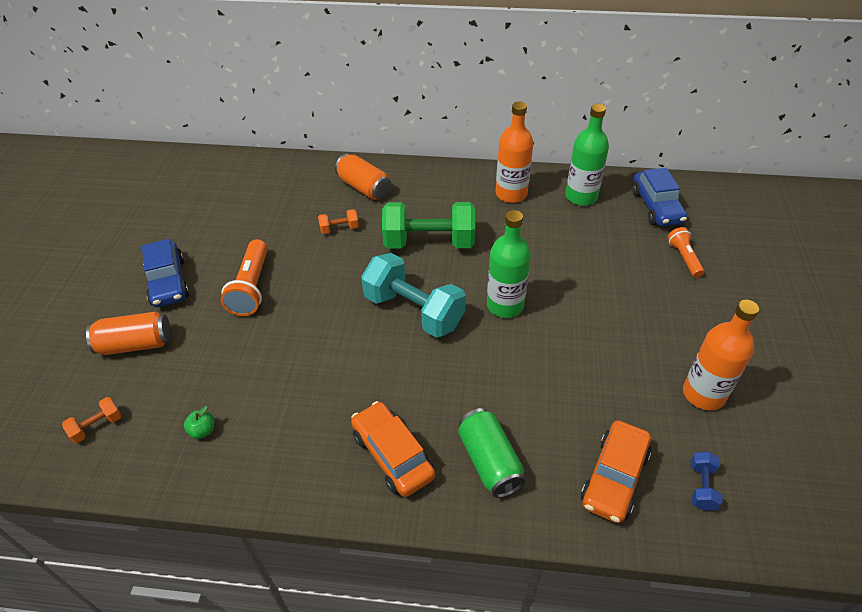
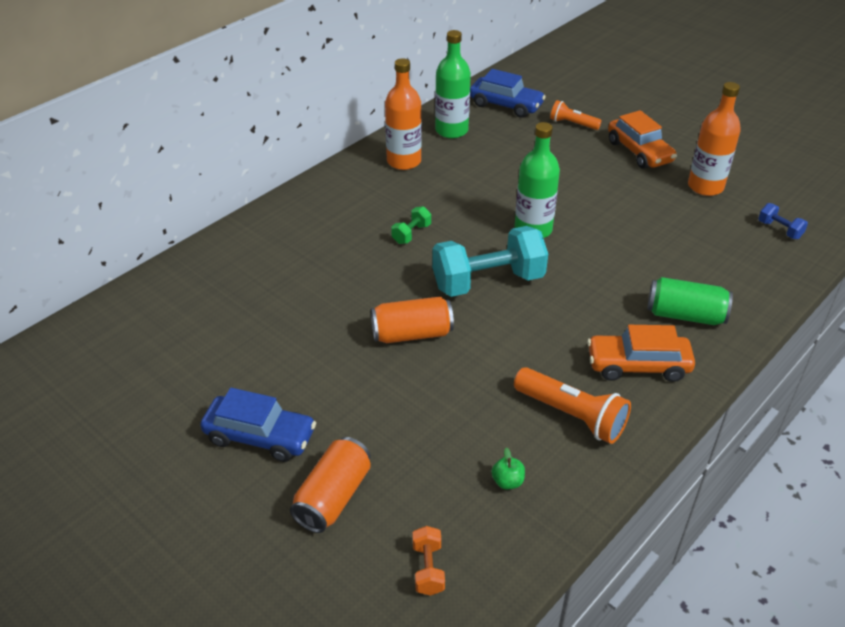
camera: 55 degrees left, 5 degrees down
(252, 287) = (342, 373): orange flashlight -> orange flashlight (572, 415)
(339, 229) = (325, 279): orange dumbbell -> none
(364, 188) = (284, 237): orange can -> orange can (412, 334)
(429, 242) = (411, 234): green dumbbell -> green dumbbell, size x0.43
(614, 478) = (745, 263): orange car -> orange car (639, 152)

